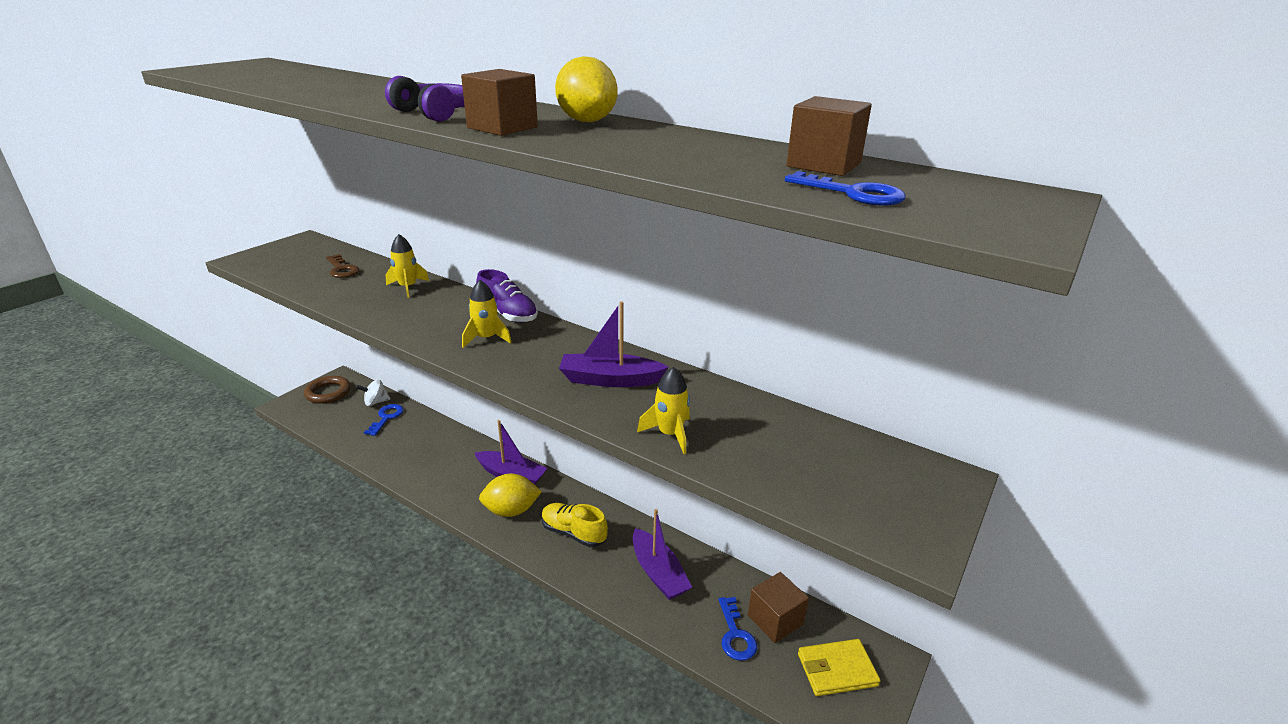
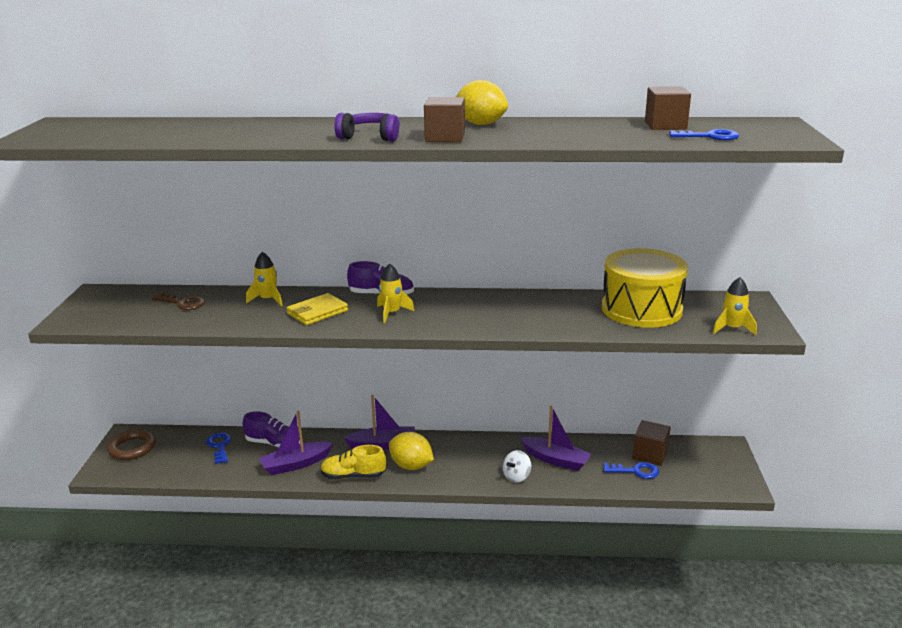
camera: 30 degrees left, 5 degrees down
(375, 402) = (192, 439): white spinning top -> white spinning top (516, 477)
(427, 433) = (273, 443): none -> purple shoe
(511, 510) = (411, 466): yellow lemon -> yellow lemon turned 75 degrees clockwise
(573, 533) = (473, 461): yellow shoe -> yellow shoe (353, 476)
(610, 380) = (514, 311): purple boat -> purple boat (296, 464)
(670, 434) = (591, 326): yellow rocket -> yellow rocket (732, 328)
(735, 634) = (635, 471): blue key -> blue key turned 45 degrees counterclockwise
(766, 434) = (641, 309): none -> yellow drum
(837, 670) = (706, 464): yellow wallet -> yellow wallet (317, 312)

